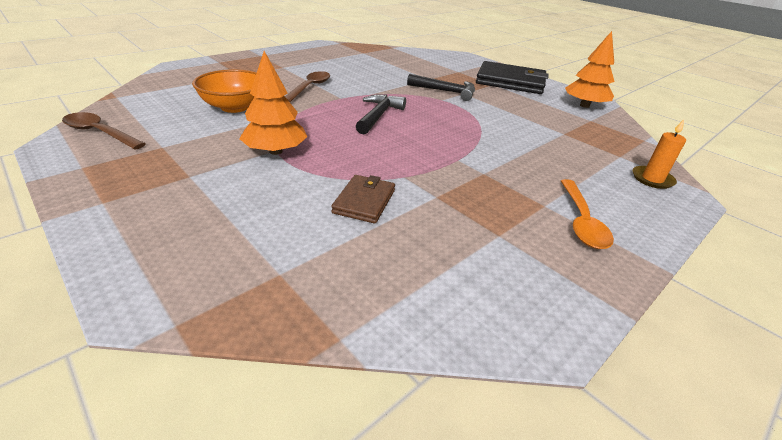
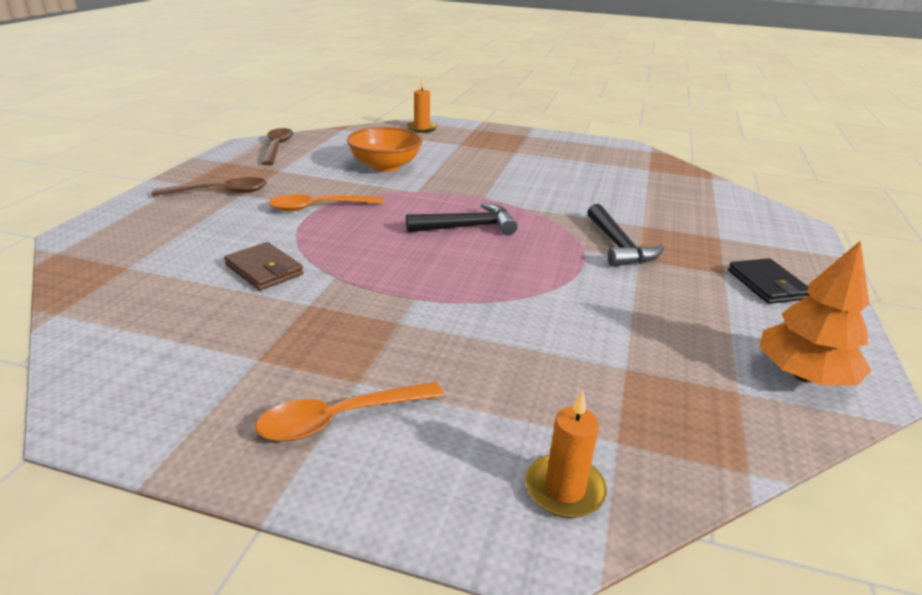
camera: 60 degrees right, 5 degrees down
(181, 74) = (421, 128): none -> orange candle
(275, 151) = (319, 207): orange tree -> orange spoon
(310, 87) = (484, 177): brown spoon -> brown spoon (220, 192)
(364, 201) = (264, 270): brown wallet -> brown wallet turned 60 degrees clockwise
(510, 82) = (767, 285): black wallet -> black wallet, size x0.54

